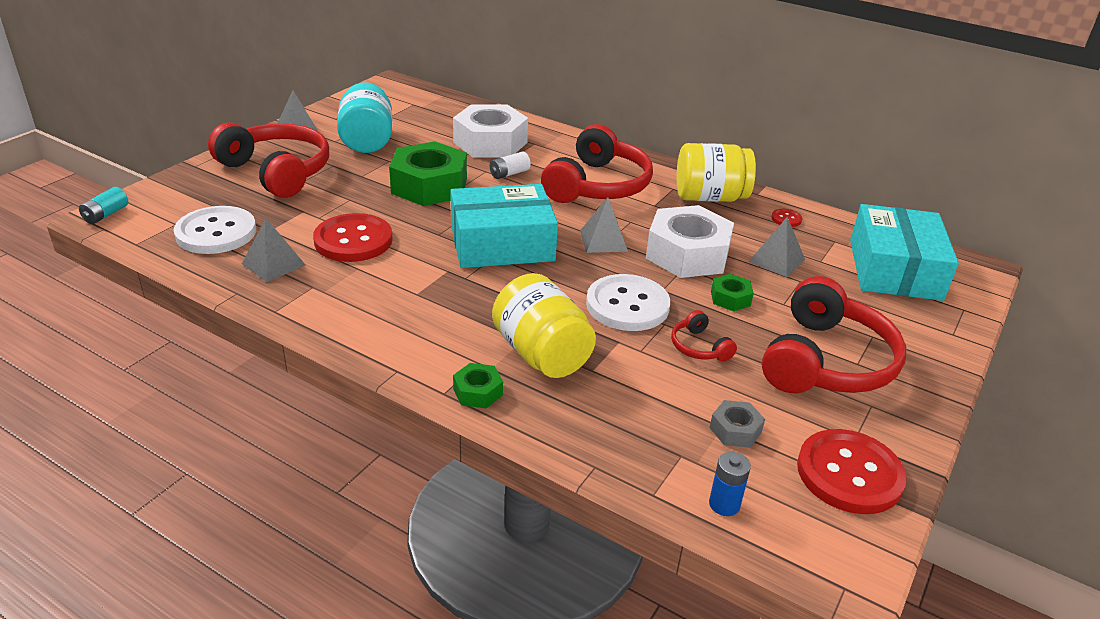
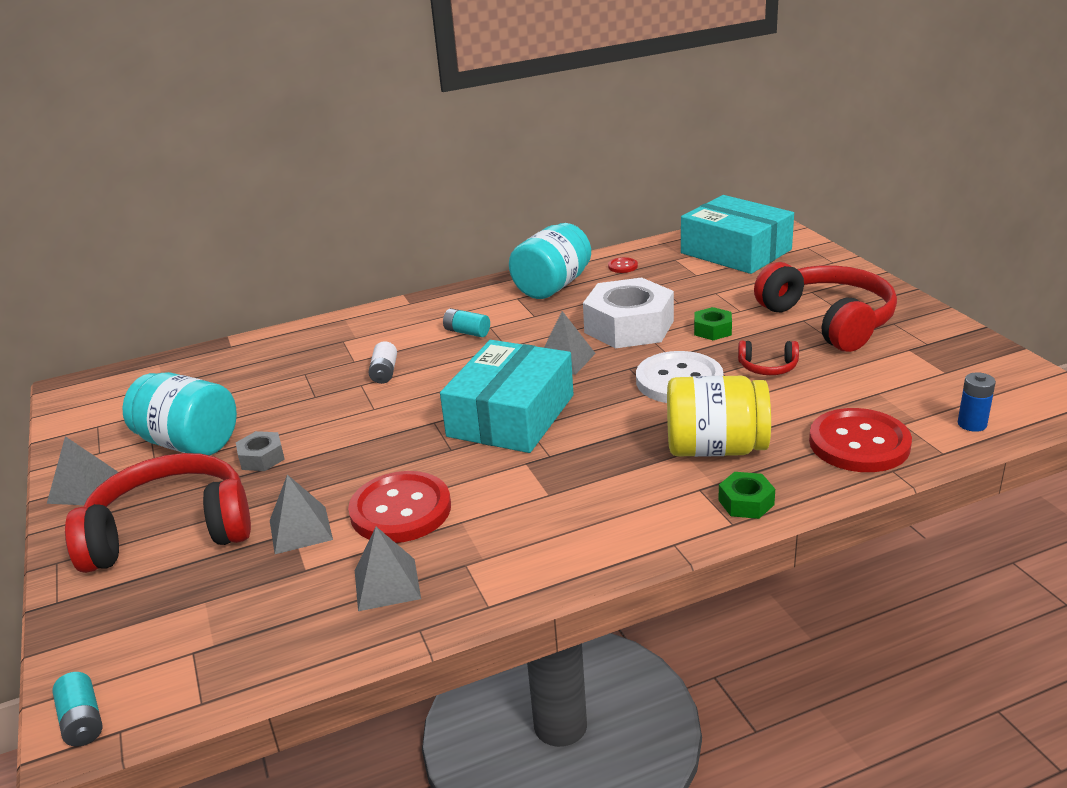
camera: 50 degrees left, 5 degrees down
(216, 233) = (260, 618): white button -> none
(429, 186) = (347, 428): green nut -> none
(490, 142) = (306, 365): white nut -> none
(597, 185) = (467, 332): red headphones -> turquoise battery
(710, 197) = (552, 286): yellow jar -> turquoise jar
(735, 430) = (887, 388): grey nut -> grey nut (262, 458)
(777, 260) = (678, 291): grey pyramid -> grey pyramid (300, 529)
(849, 474) = (965, 360): red button -> red button (859, 443)

